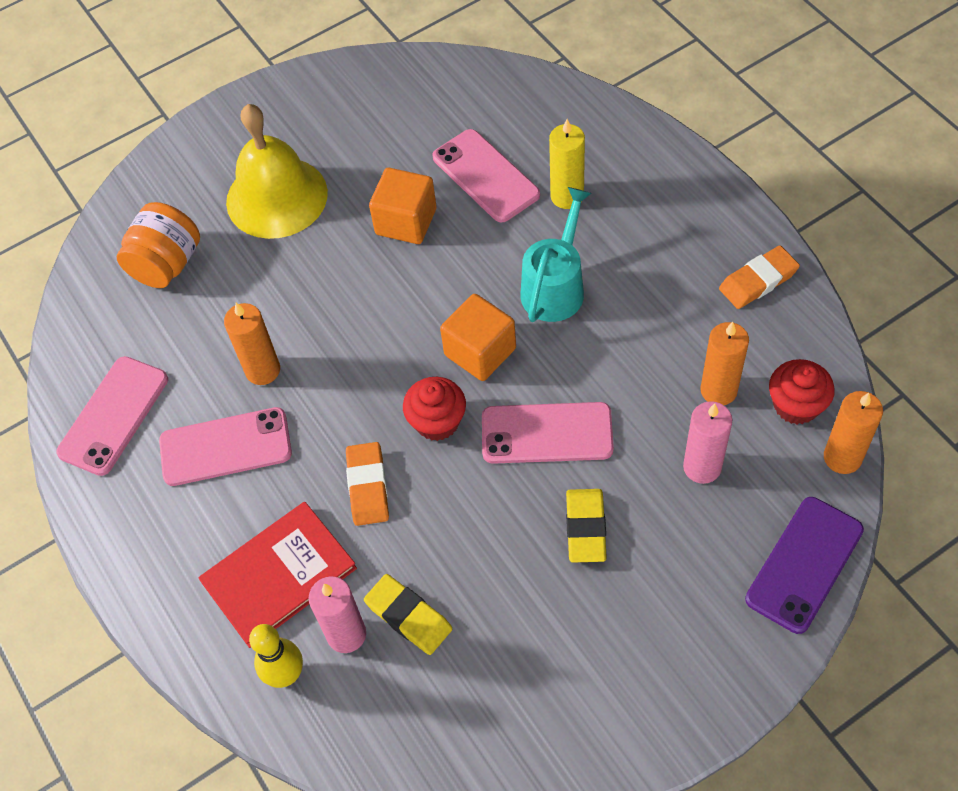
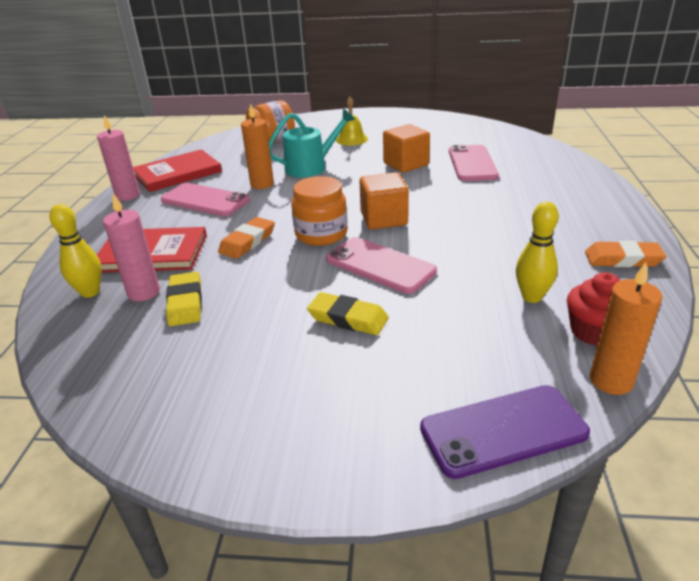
camera: 35 degrees right, 25 degrees down
(113, 415) = (178, 173): pink phone -> red book
(276, 197) = (351, 139): yellow bell -> yellow bell, size x0.51
(437, 421) = (321, 234): red cupcake -> orange jar
(555, 287) = (464, 212): turquoise watering can -> turquoise watering can (311, 167)
(567, 196) = (514, 184): yellow candle -> none
(586, 528) = (348, 318): yellow eraser -> yellow eraser turned 75 degrees clockwise
(702, 467) = (473, 329): pink candle -> pink candle (128, 196)
(718, 390) = (531, 297): orange candle -> yellow bowling pin

